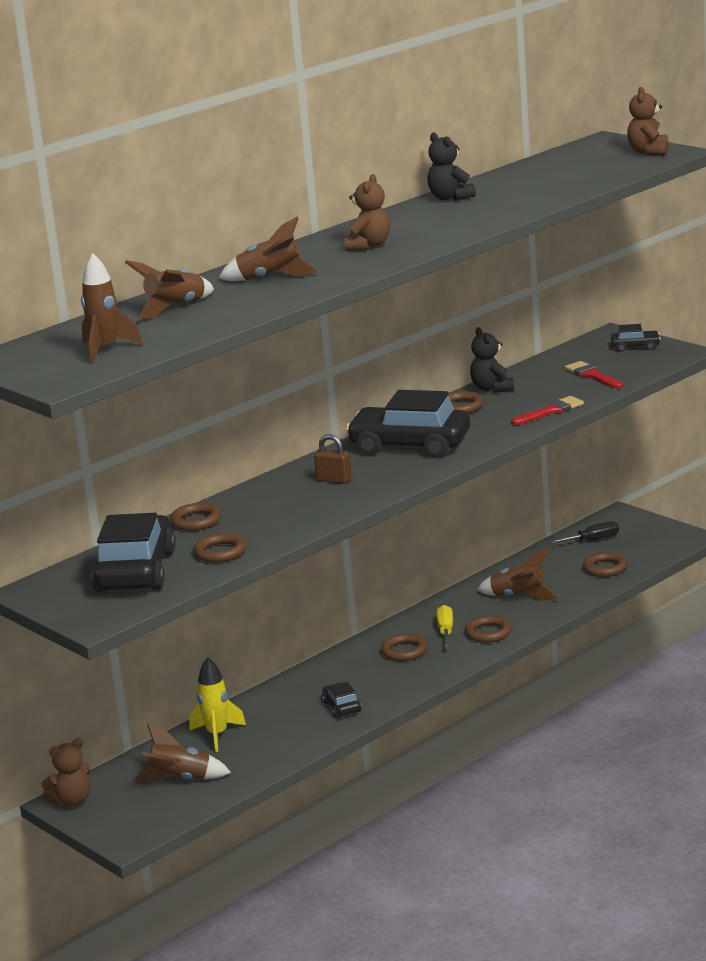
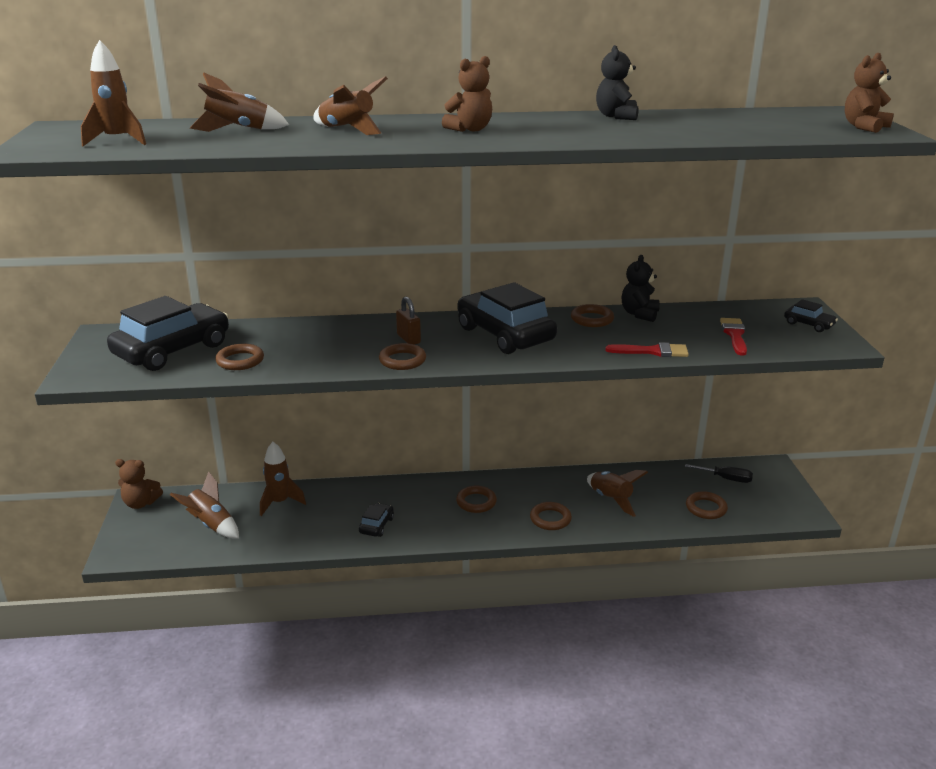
camera: 35 degrees right, 5 degrees up
(196, 521) = (276, 329): brown ring -> brown ring (402, 360)
(217, 735) = (280, 502): yellow rocket -> brown rocket
(446, 630) = (525, 500): yellow screwdriver -> none

